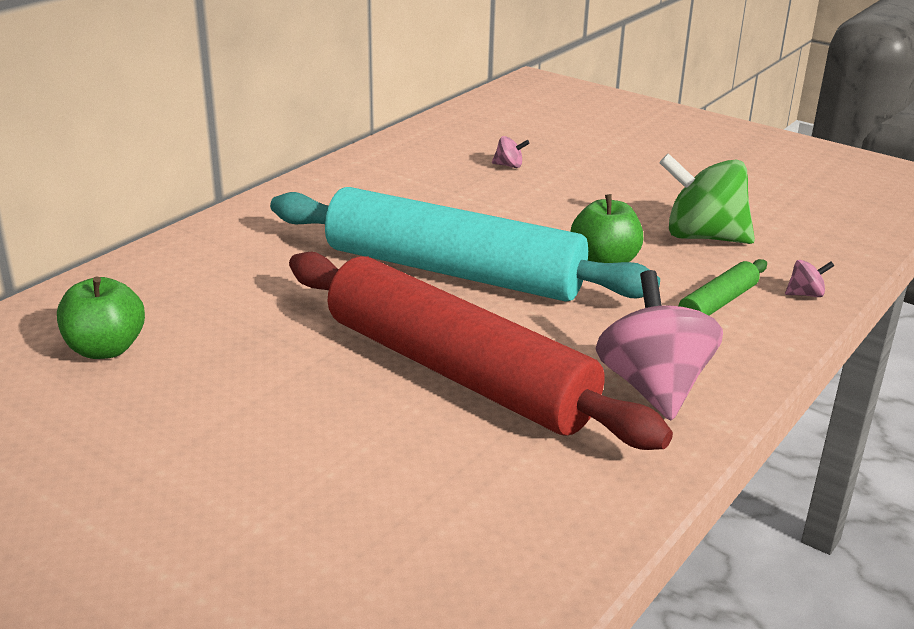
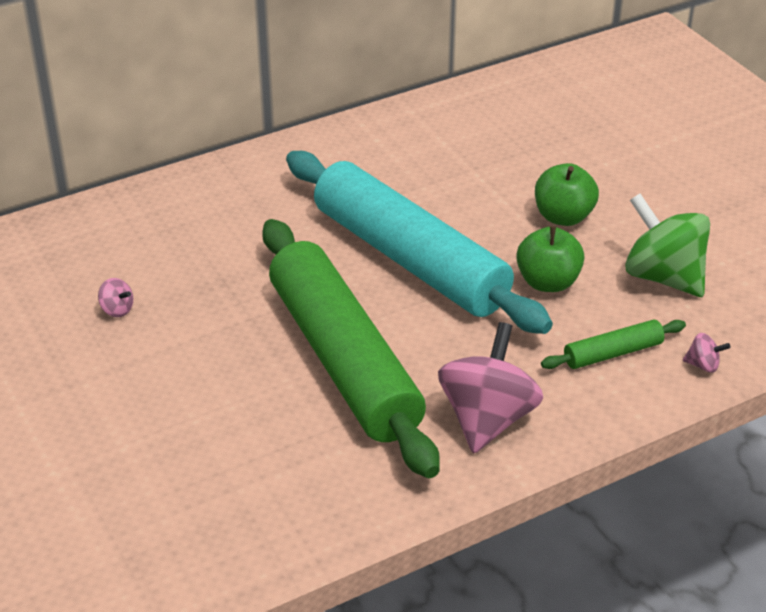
camera: 25 degrees right, 10 degrees up
(105, 349) = (102, 267): green apple -> green apple (563, 217)
(457, 372) = (343, 360): red rolling pin -> green rolling pin
(509, 165) = (547, 147): pink spinning top -> pink spinning top (117, 310)

